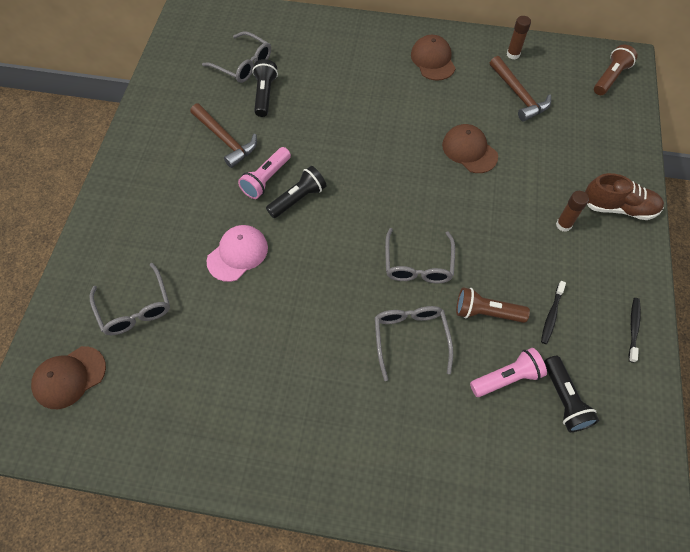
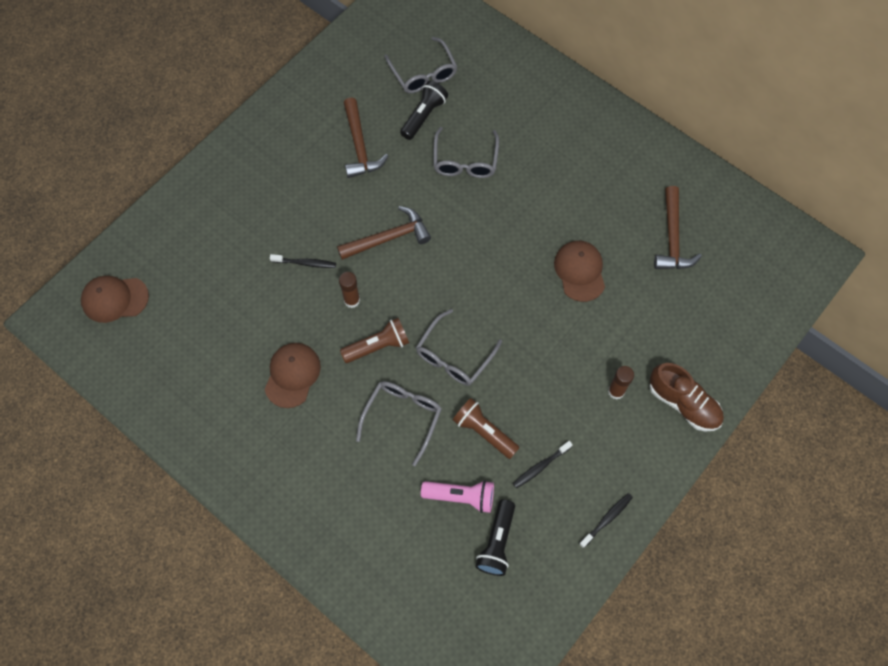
camera: 30 degrees right, 5 degrees up
(135, 308) = (195, 267): grey glasses -> grey glasses (465, 161)
(237, 254) = (305, 263): pink cap -> black toothbrush
(266, 179) = (372, 204): pink flashlight -> none
(298, 199) = (388, 238): black flashlight -> brown hammer
(433, 60) = (612, 157): brown cap -> brown cap (292, 375)
(513, 54) = (700, 190): brown glue stick -> brown glue stick (352, 300)
(610, 77) = (785, 266): brown flashlight -> brown flashlight (378, 346)

